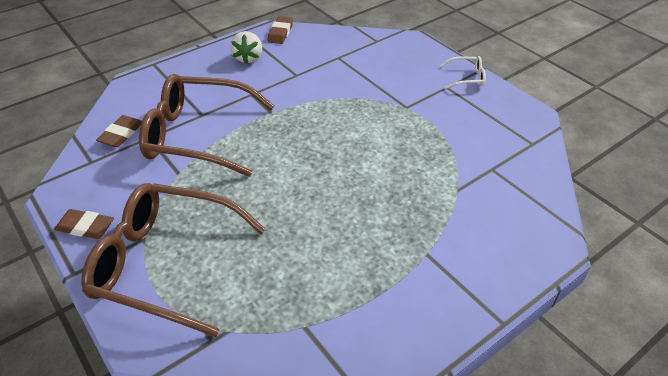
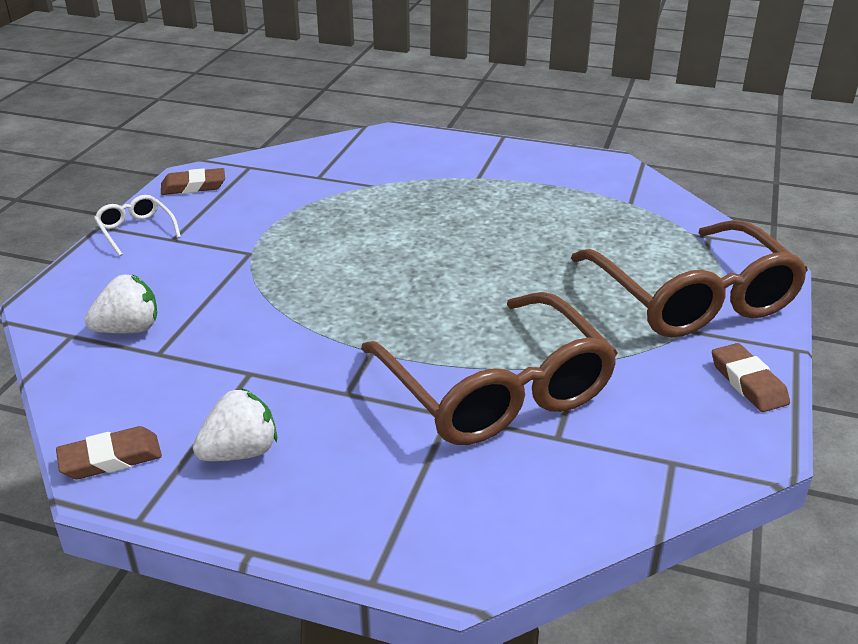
camera: 125 degrees left, 10 degrees down
(121, 134) = (588, 472): brown eraser -> brown eraser (193, 186)
(365, 54) = (129, 329): none -> white strawberry

